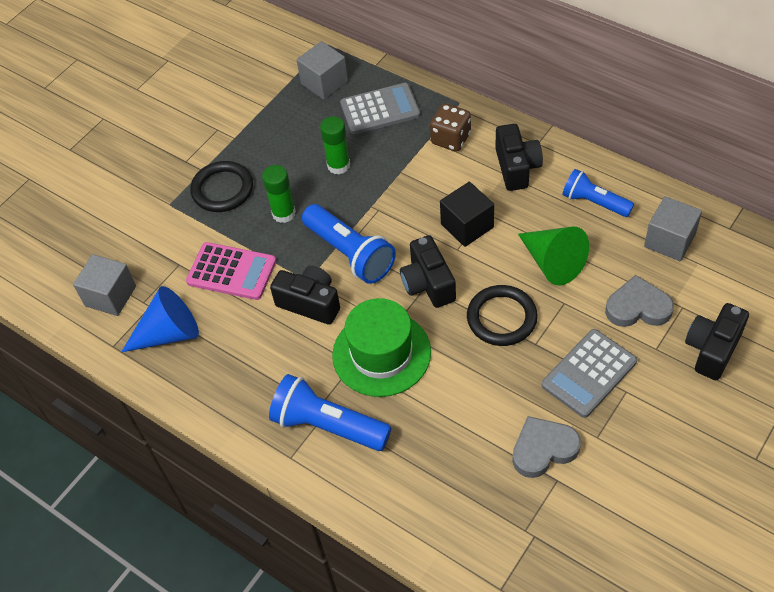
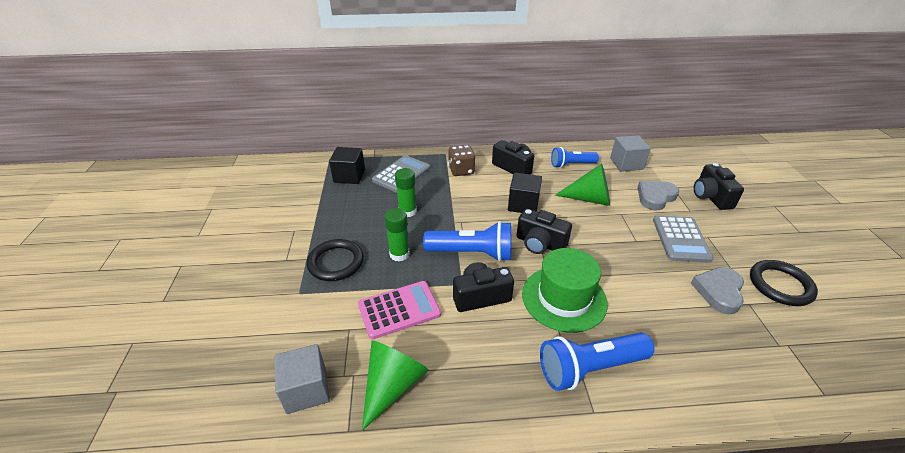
camera: 45 degrees left, 15 degrees down
(169, 333) = (393, 385): blue cone -> green cone
(324, 83) = (349, 176): grey cube -> black cube
(501, 318) = (602, 238): black ring -> black ring (780, 285)

